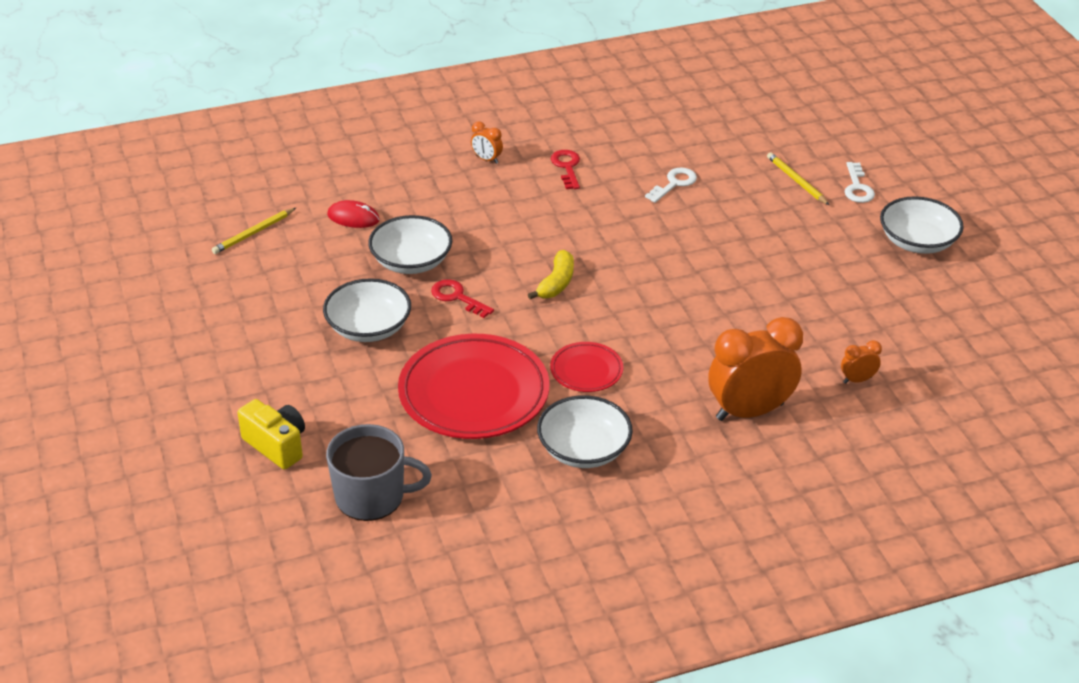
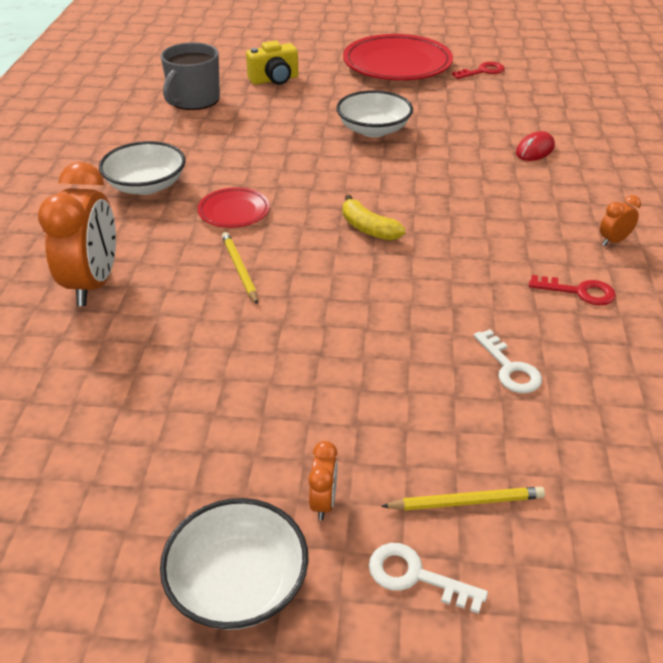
camera: 115 degrees right, 0 degrees up
(254, 233) = (532, 106): yellow pencil -> yellow pencil (239, 269)
(411, 261) = (451, 163): white bowl -> none
(457, 297) = (384, 174): red key -> red key (482, 71)
(474, 393) = (256, 155): red plate -> red plate (397, 64)
(857, 380) = (54, 378): orange clock -> orange clock (323, 502)

